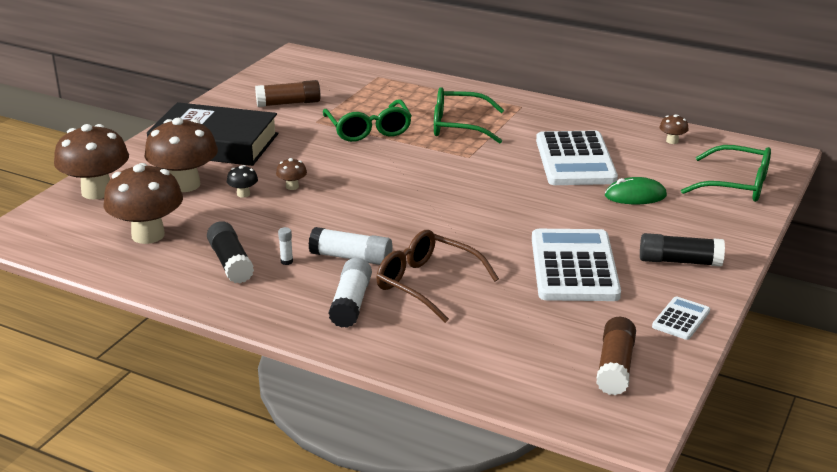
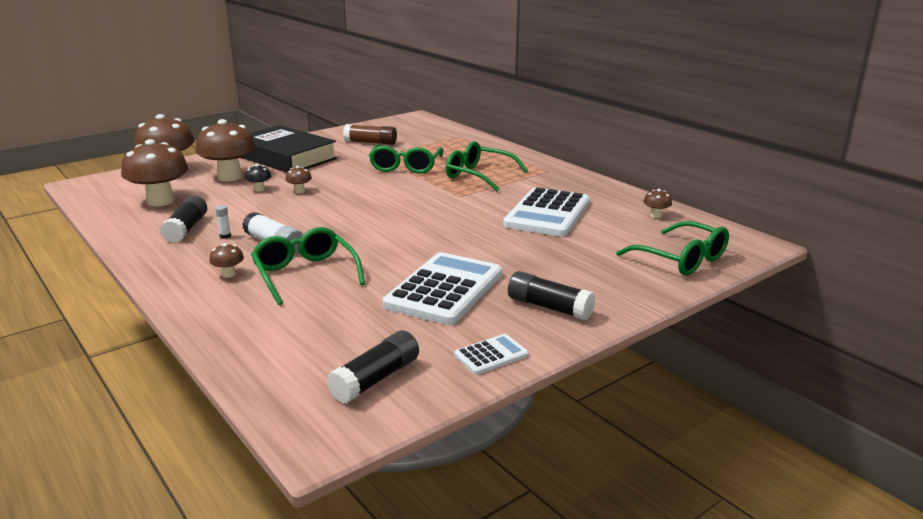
camera: 25 degrees right, 5 degrees down
(351, 303) = (229, 274): white glue stick -> brown mushroom
(427, 284) = (305, 274): brown glasses -> green glasses
(615, 367) = (375, 379): brown glue stick -> black glue stick
(635, 196) = (570, 248): green mouse -> none

